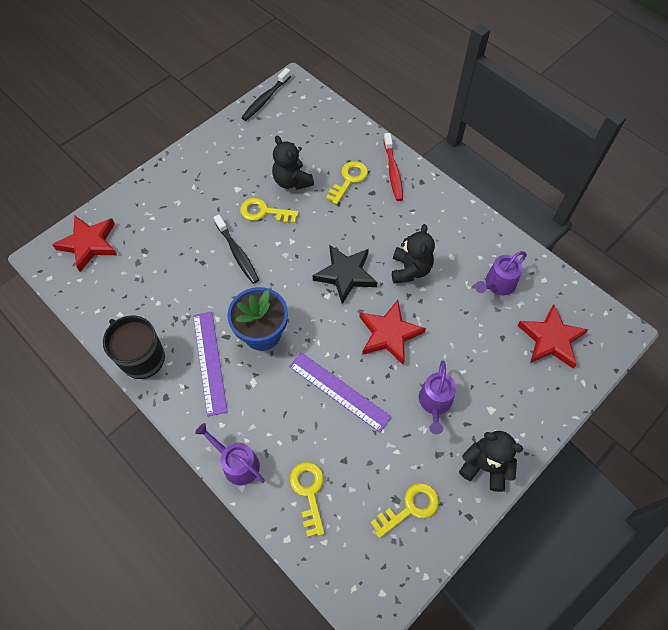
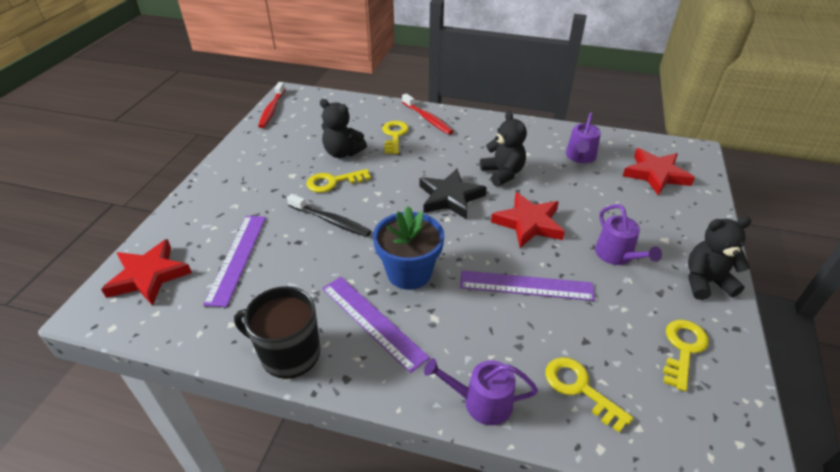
camera: 30 degrees left, 20 degrees down
(152, 257) = (237, 258): none -> purple ruler
(265, 99) = (272, 109): black toothbrush -> red toothbrush

